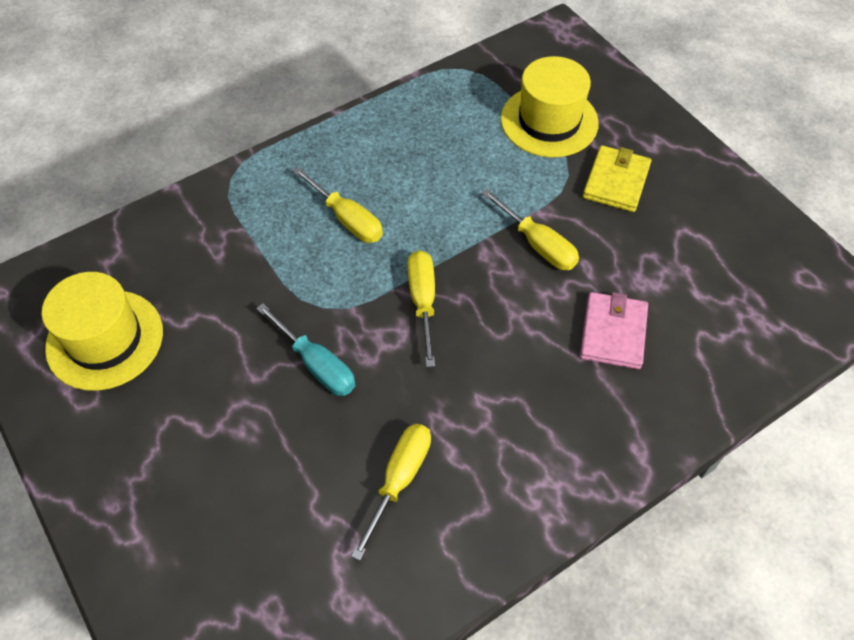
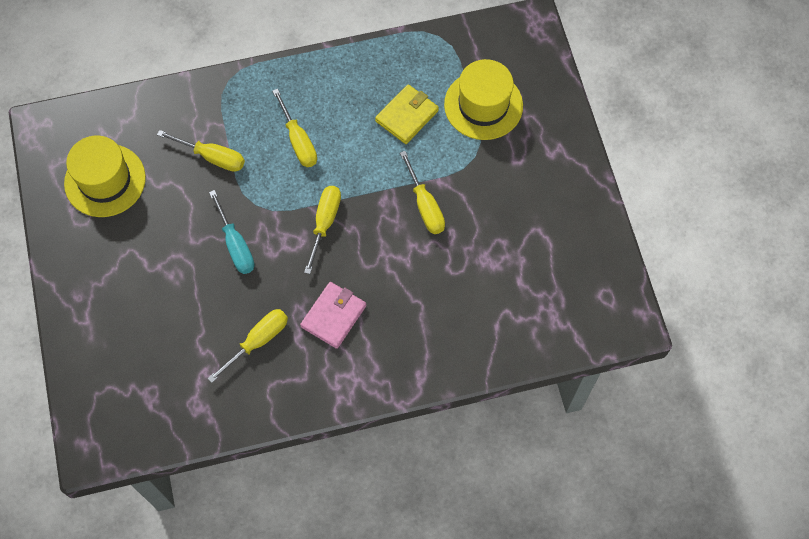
camera: 20 degrees right, 10 degrees up
(243, 269) = (212, 157): none -> yellow screwdriver
(613, 333) = (445, 290): pink wallet -> pink wallet (333, 316)
(616, 182) = (508, 174): yellow wallet -> yellow wallet (407, 116)

